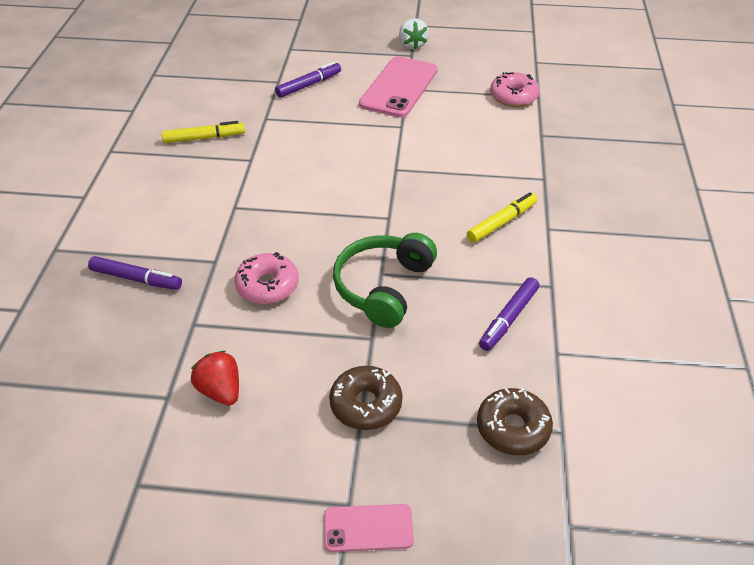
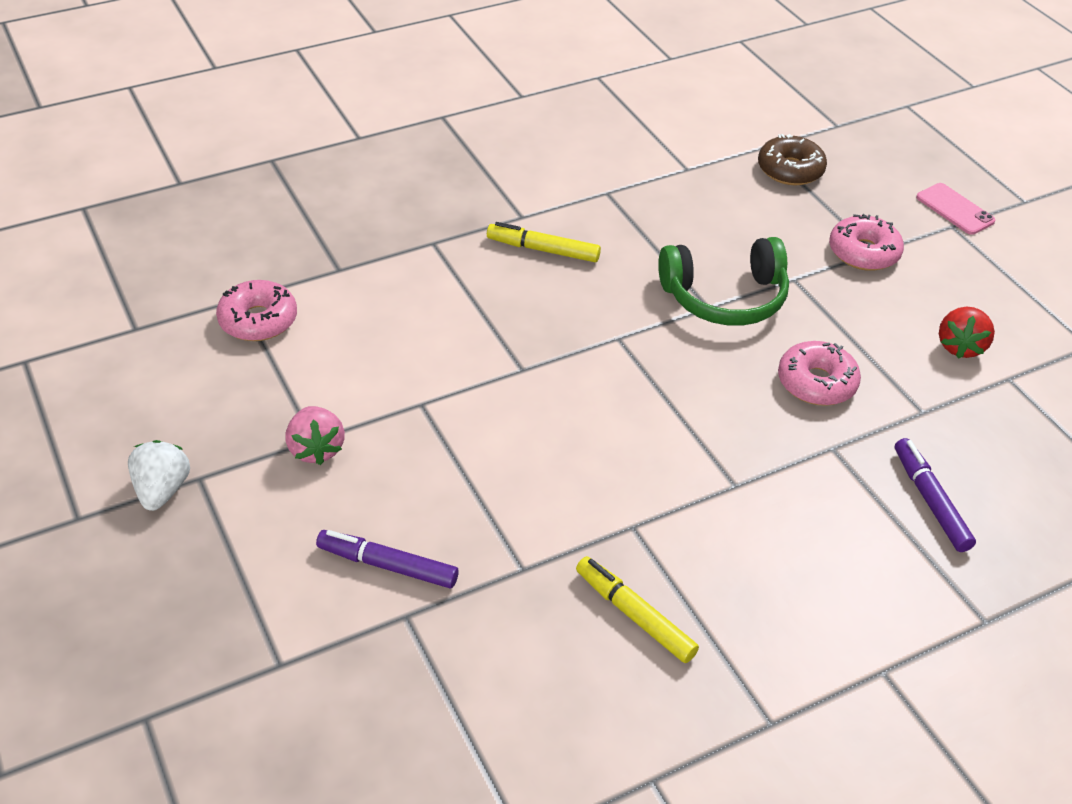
camera: 125 degrees left, 0 degrees up
(366, 404) = (863, 252): brown donut -> pink donut
(399, 87) = (316, 449): pink phone -> pink strawberry
(412, 45) = (162, 490): white strawberry -> white strawberry turned 45 degrees counterclockwise
(508, 318) = (677, 205): purple marker -> none

